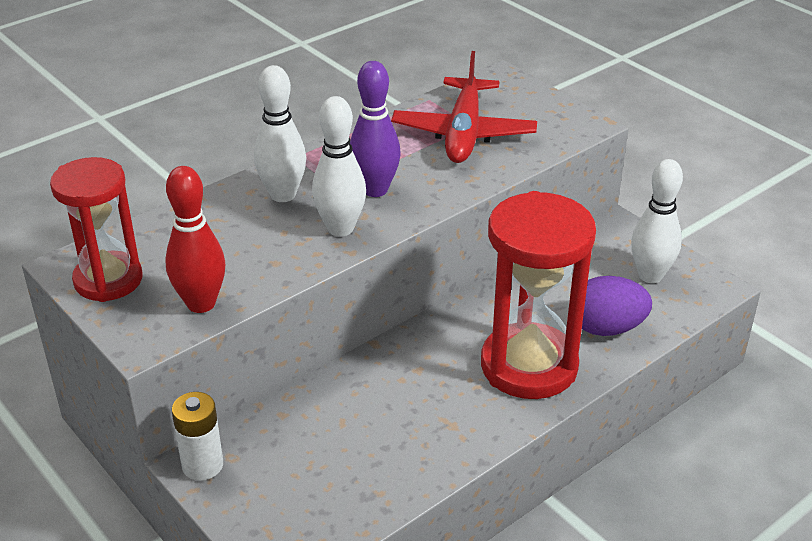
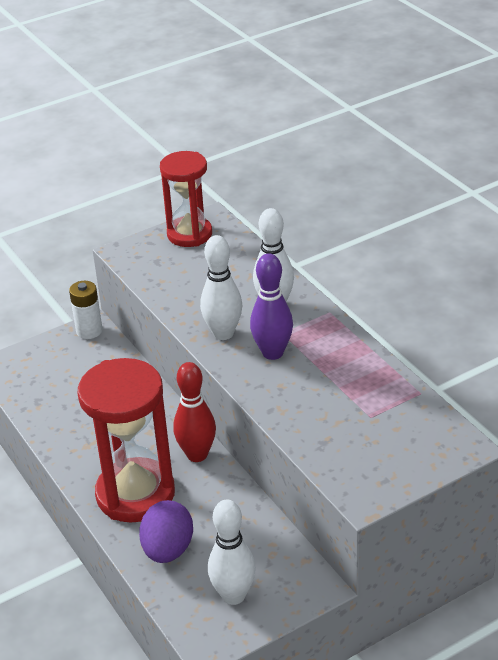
camera: 100 degrees right, 0 degrees up
(201, 303) = (153, 272): red bowling pin -> red bowling pin (197, 455)
(464, 133) = (355, 410): red plane -> none

